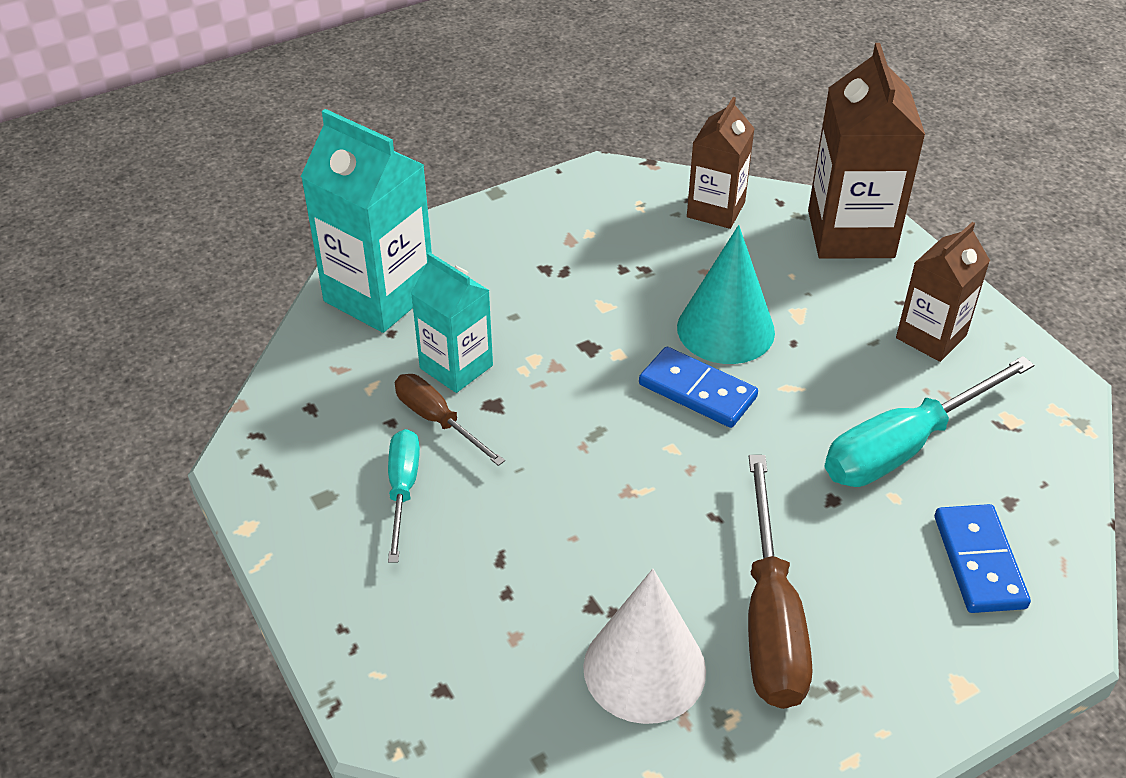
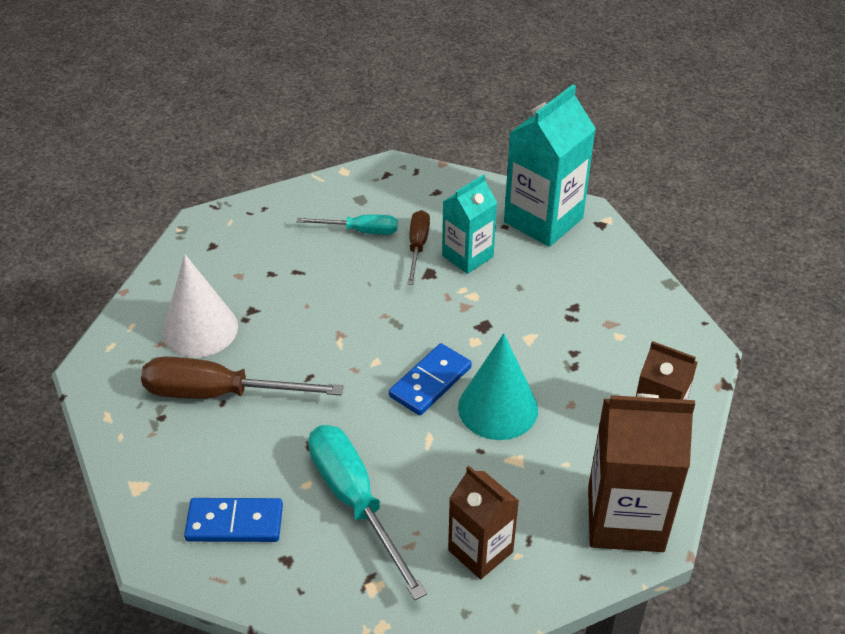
camera: 95 degrees right, 0 degrees up
(437, 420) = (417, 246): brown screwdriver -> brown screwdriver turned 45 degrees counterclockwise

